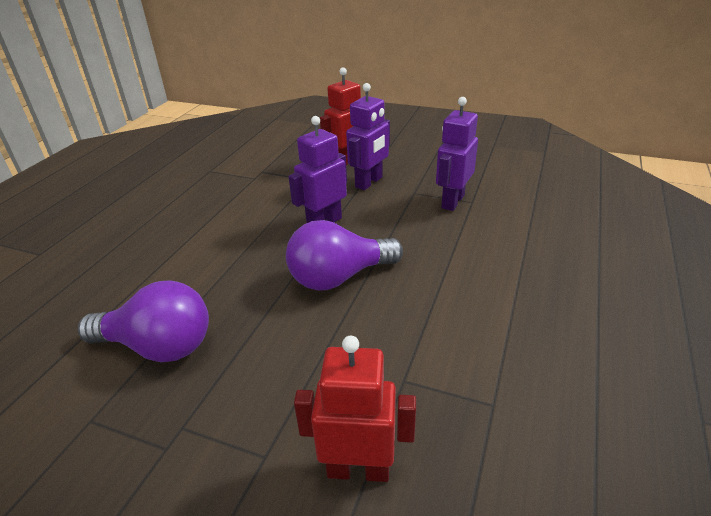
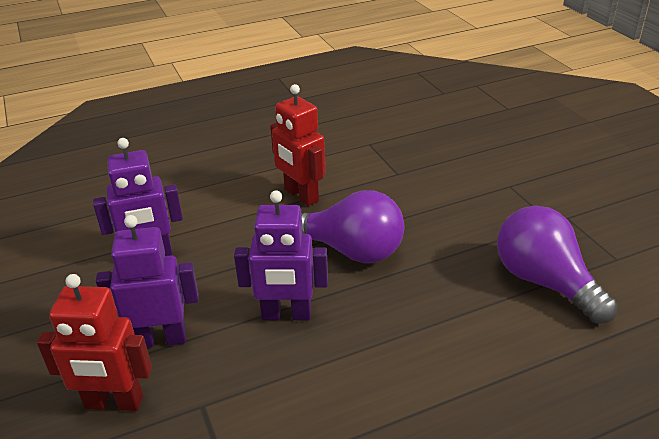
camera: 135 degrees left, 0 degrees up
(358, 469) = (466, 158): red robot -> red robot (301, 195)

